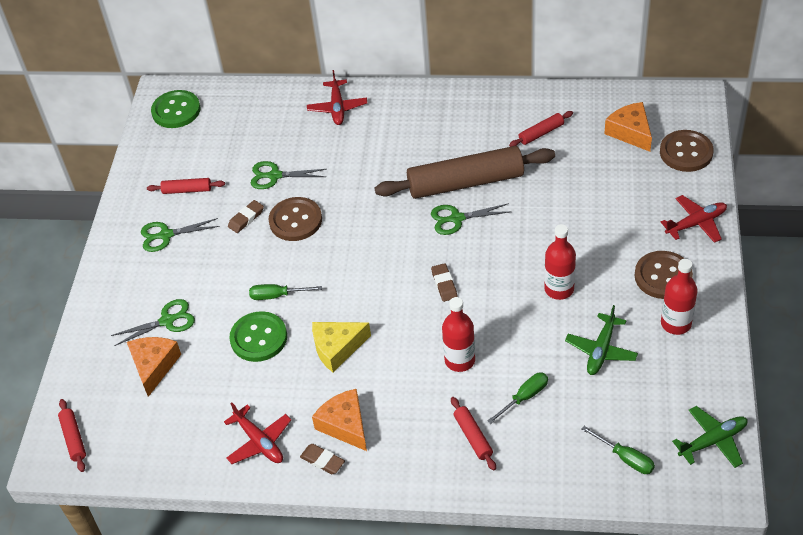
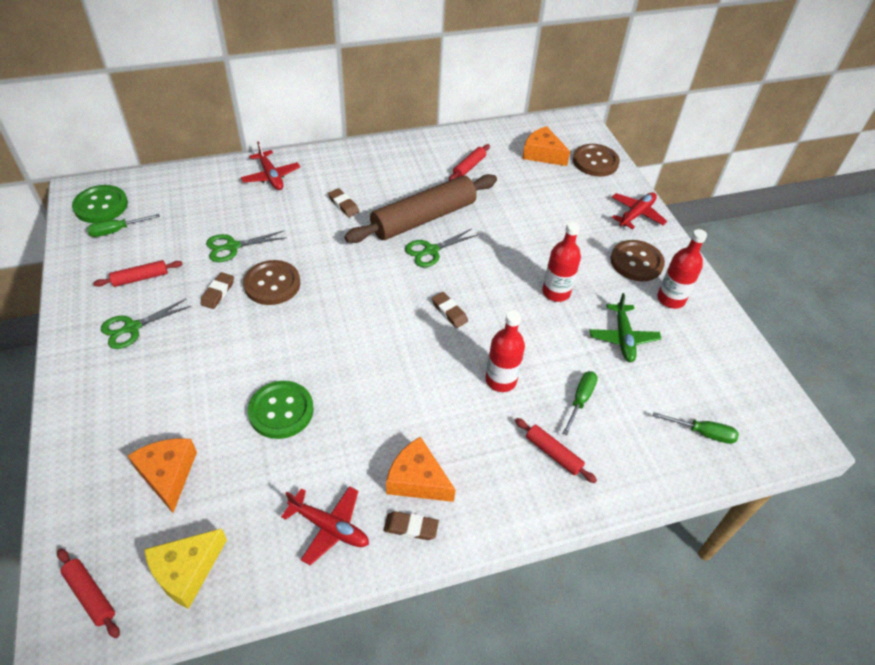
camera: 30 degrees left, 0 degrees up
(167, 321) = (166, 419): green scissors -> none
(277, 296) = (283, 362): green screwdriver -> green screwdriver (117, 231)
(337, 348) = (372, 400): yellow cheese -> yellow cheese (186, 571)
(393, 152) = (343, 205): none -> brown eraser
(713, 441) = (764, 395): green plane -> none

